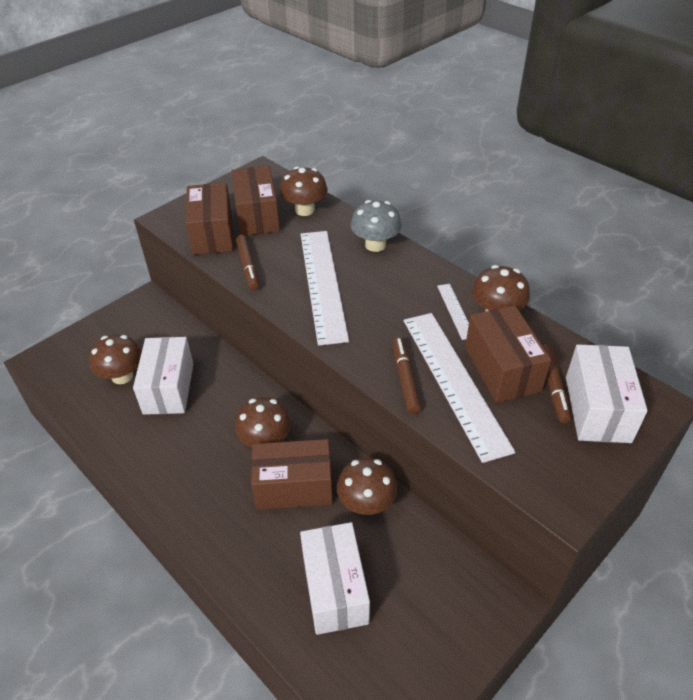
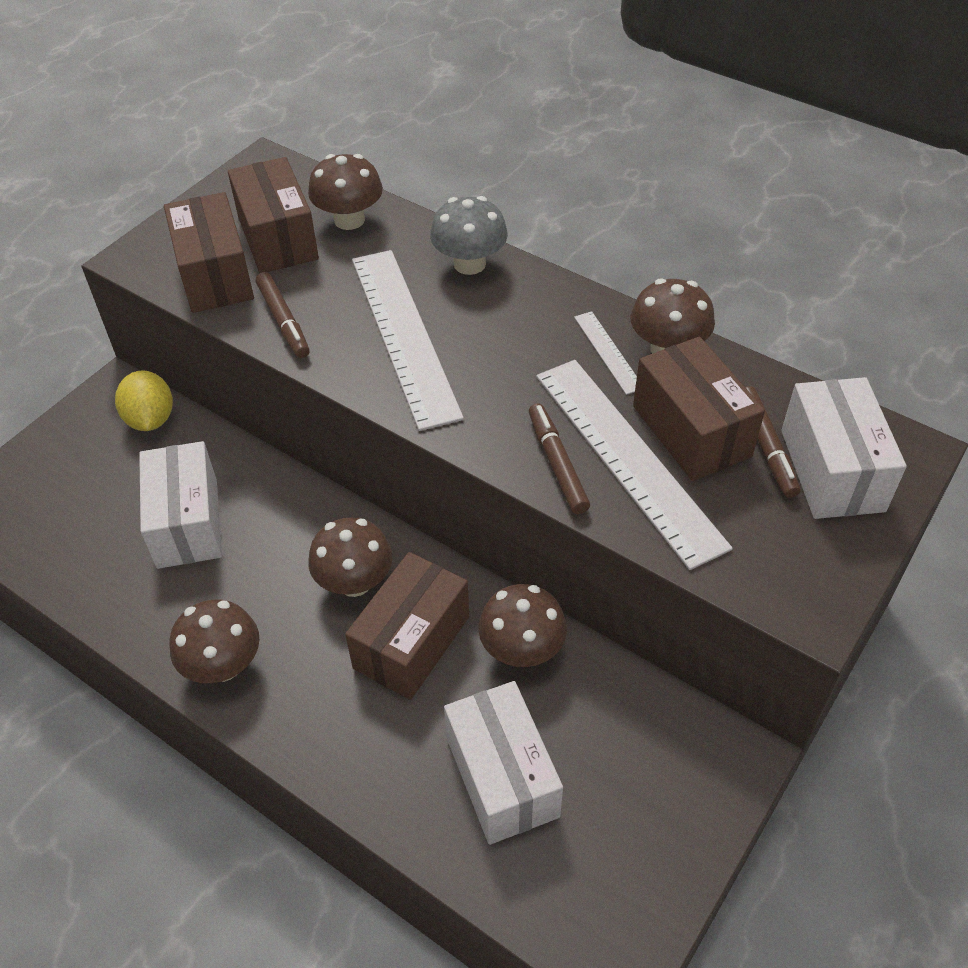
camera: 10 degrees left, 5 degrees up
(122, 376) = (109, 514): brown mushroom -> brown mushroom (223, 665)
(162, 321) = (150, 419): none -> yellow lemon
(294, 487) = (411, 642): brown box -> brown box turned 45 degrees counterclockwise

